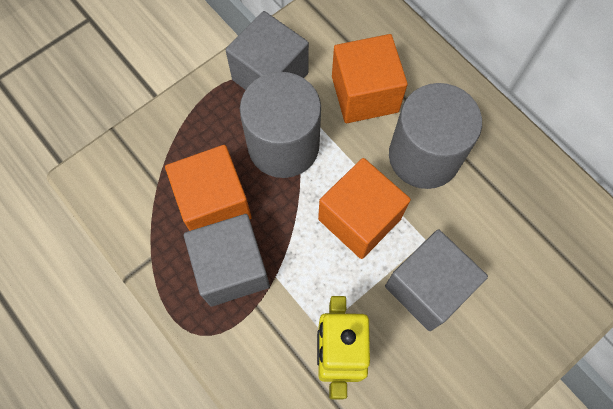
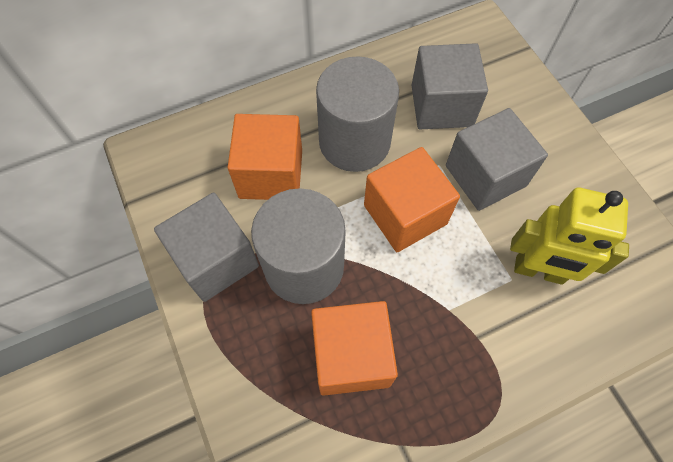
camera: 75 degrees left, 5 degrees down
(232, 268) = (431, 353): grey cube -> grey cube (441, 105)

